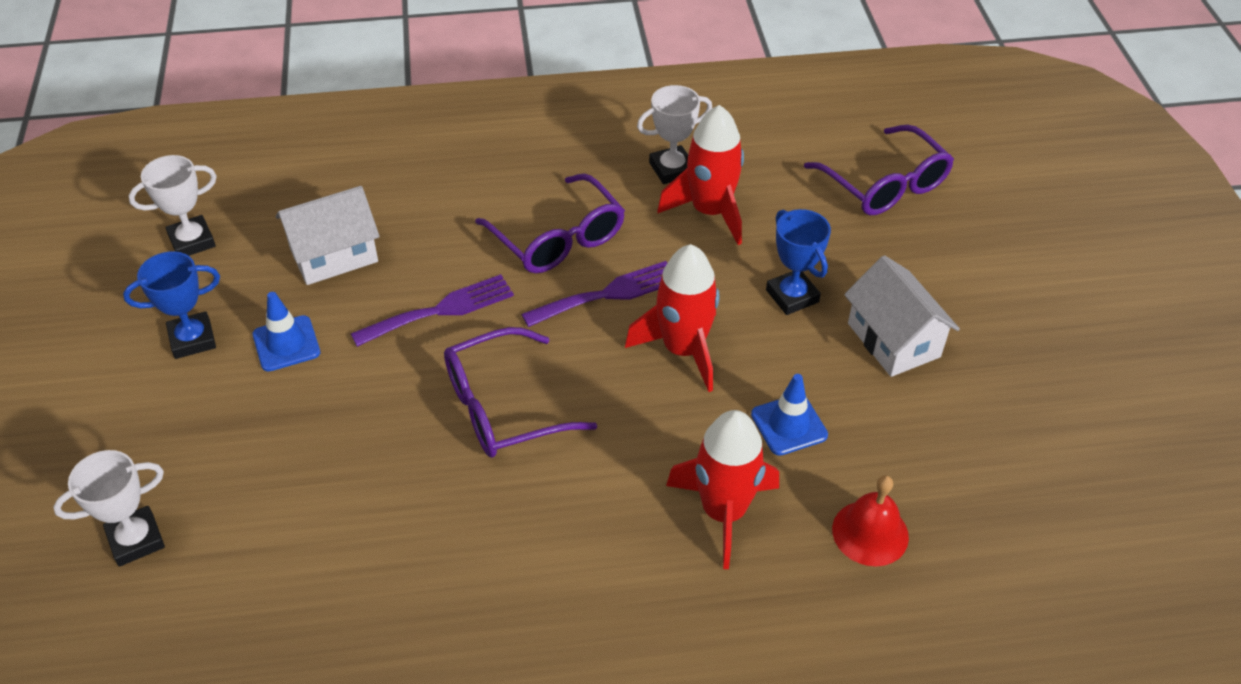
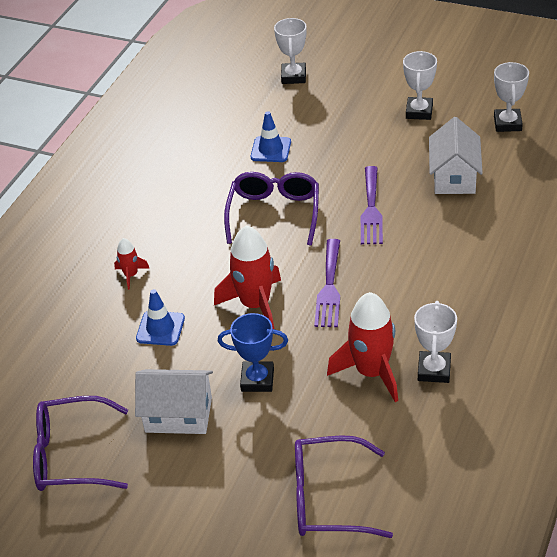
camera: 125 degrees right, 5 degrees down
(192, 339) = (419, 111): blue trophy -> white trophy
(286, 344) = (389, 144): blue traffic cone -> blue traffic cone (271, 149)
(558, 239) = (399, 281): purple glasses -> purple glasses (70, 455)
(723, 512) = (131, 275): red rocket -> red rocket, size x0.49
(870, 533) = (64, 329): red bell -> none

